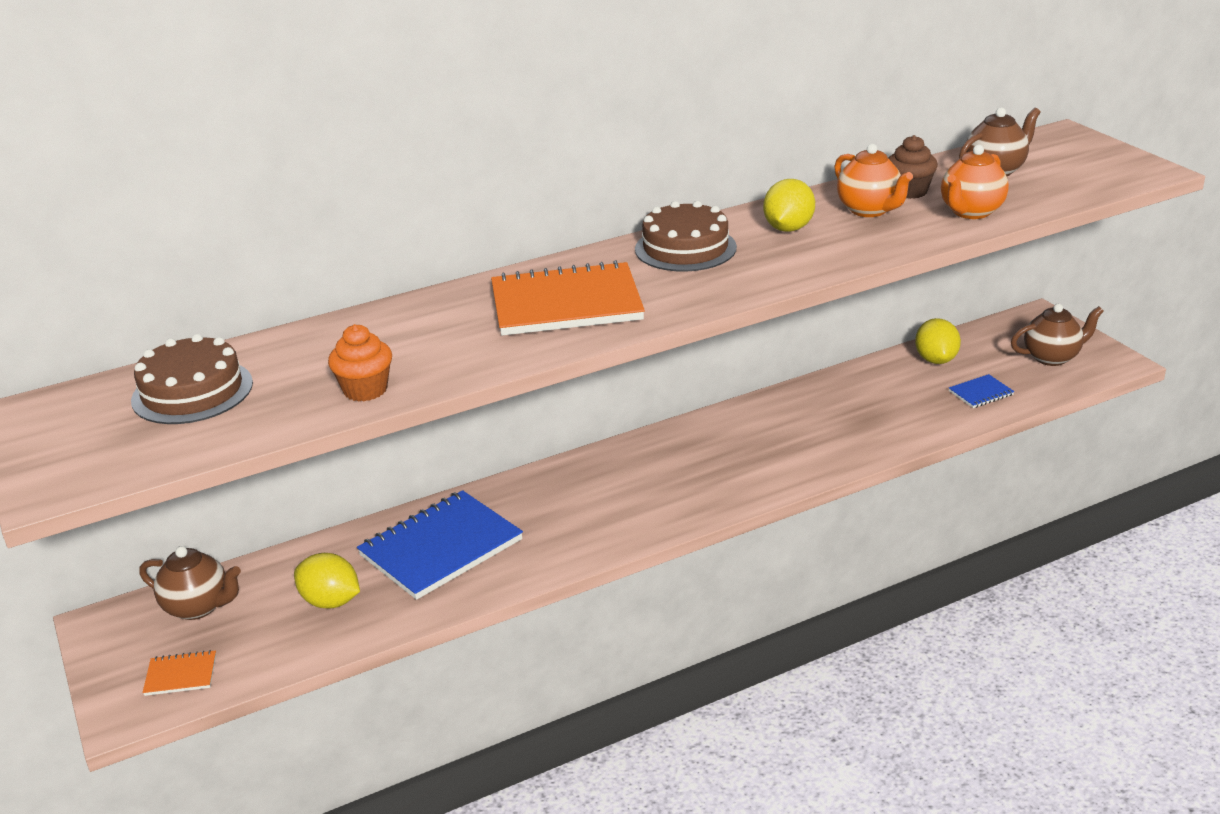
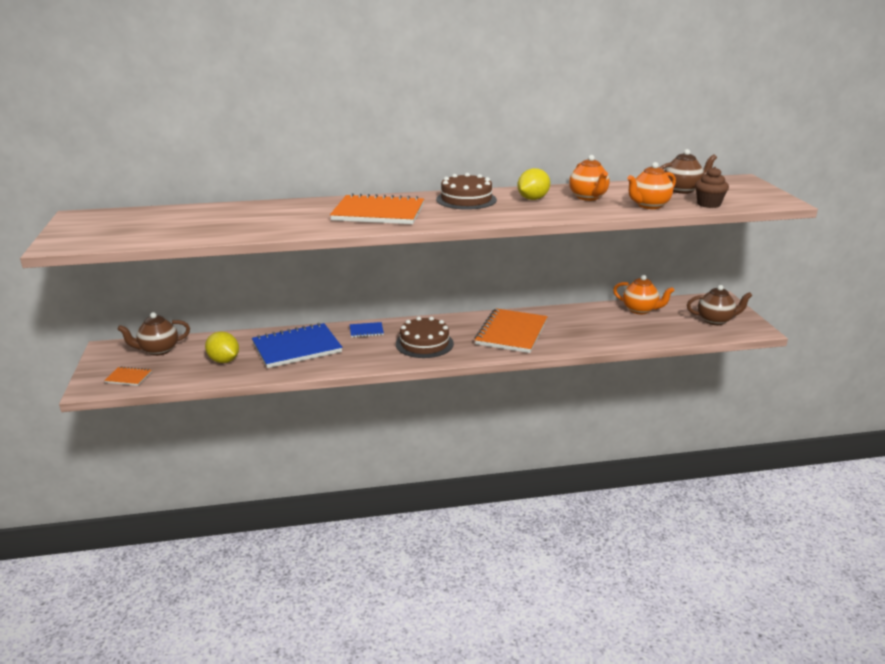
camera: 15 degrees right, 5 degrees down
(192, 391) = (158, 220): brown cake -> brown cake (424, 343)
(199, 607) = (158, 350): brown teapot -> brown teapot turned 120 degrees clockwise
(365, 390) = (241, 231): orange cupcake -> none
(769, 443) = (511, 333): none -> orange notebook
(909, 191) = (620, 192): brown cupcake -> brown cupcake (708, 204)
(936, 360) = (640, 310): yellow lemon -> orange teapot
(980, 393) = (657, 330): blue notebook -> blue notebook (366, 331)

